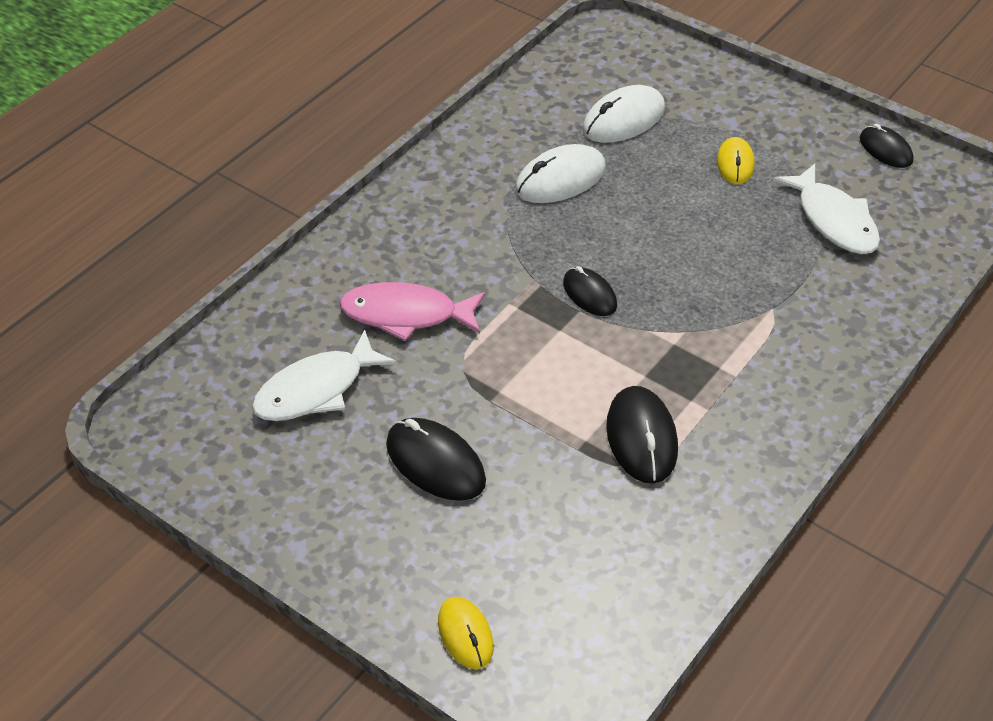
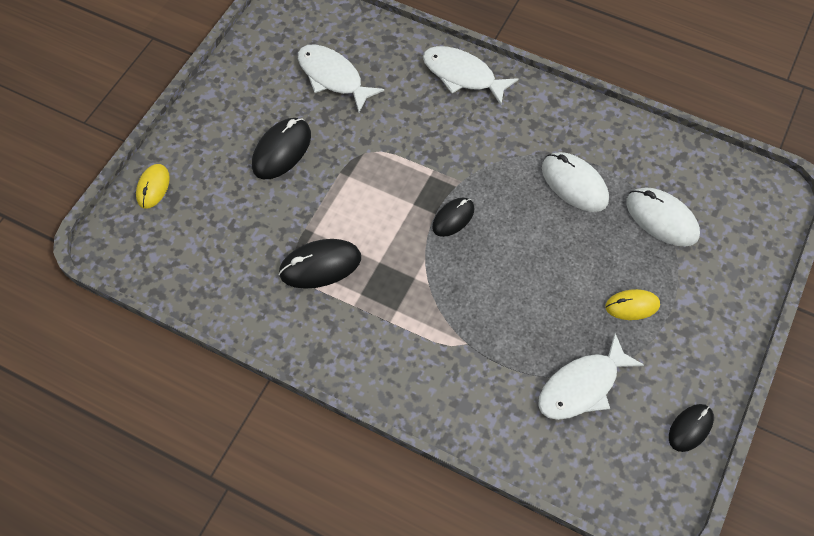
camera: 80 degrees right, 15 degrees up
(359, 252) = (462, 75): none -> white fish
(406, 314) = (409, 112): pink fish -> none
(465, 634) = (153, 187): yellow mouse -> yellow mouse turned 45 degrees counterclockwise

